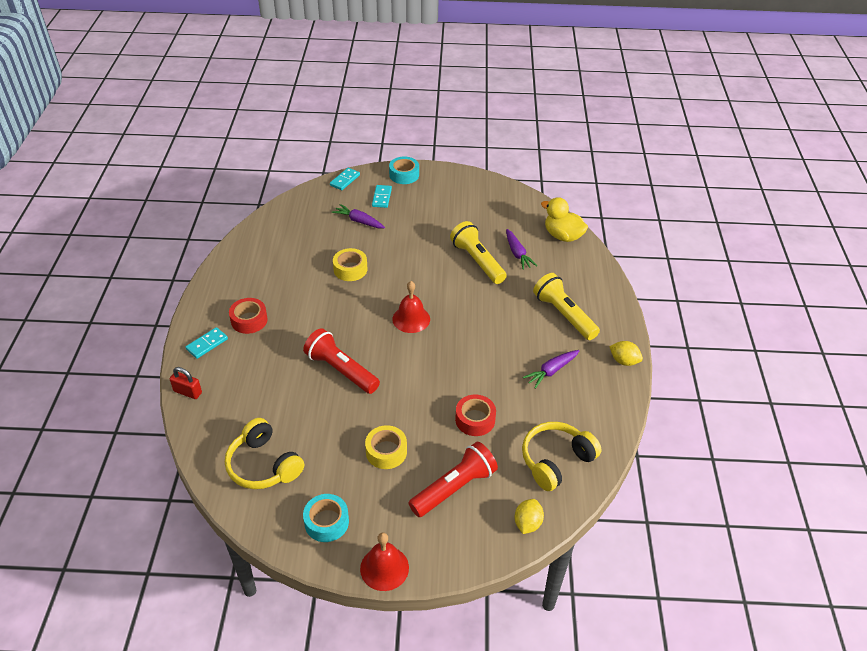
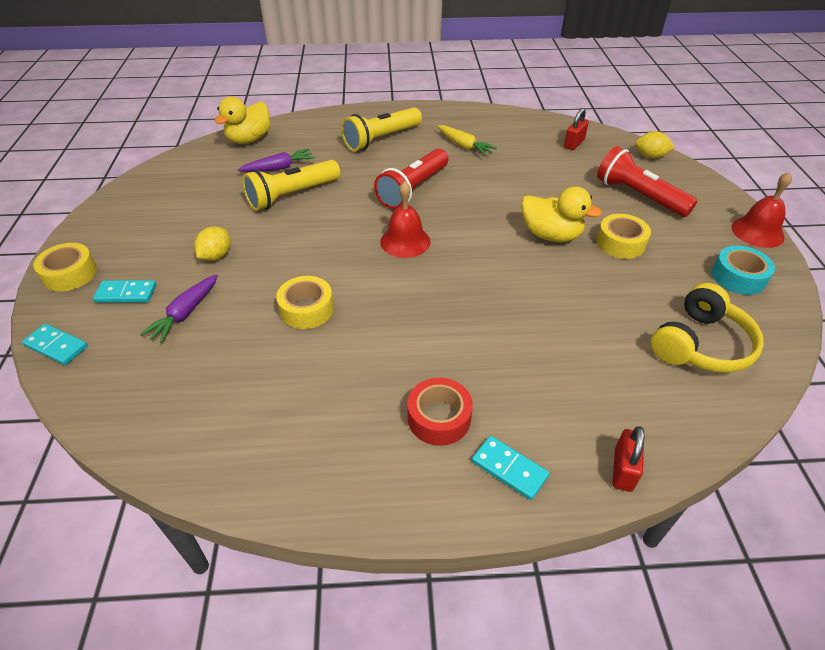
camera: 95 degrees left, 0 degrees up
(341, 370) = (513, 294): red flashlight -> red flashlight (413, 189)
(404, 175) = (70, 274): turquoise tape -> yellow tape
(404, 407) = (551, 235): none -> yellow duck
(475, 420) = (547, 187): red tape -> none
(551, 371) = (464, 146): purple carrot -> yellow carrot
(556, 460) = (574, 143): yellow headphones -> red padlock
(624, 361) = (439, 110): yellow lemon -> yellow lemon (216, 256)

